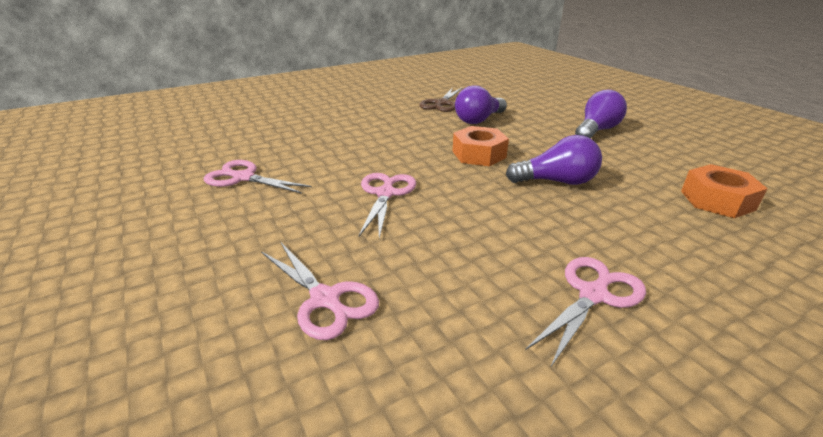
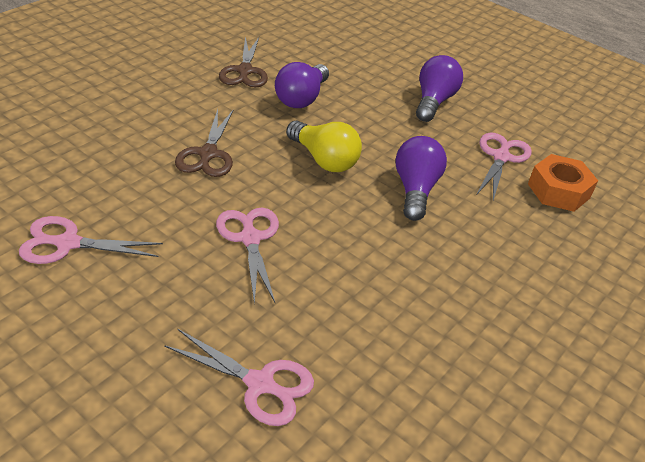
camera: 25 degrees left, 10 degrees up
(384, 142) = (208, 154): none -> brown scissors
(479, 154) = (324, 159): orange nut -> yellow light bulb
(556, 181) = (415, 189): purple light bulb -> purple light bulb turned 60 degrees counterclockwise
(593, 295) = (481, 324): pink scissors -> pink scissors (501, 157)

